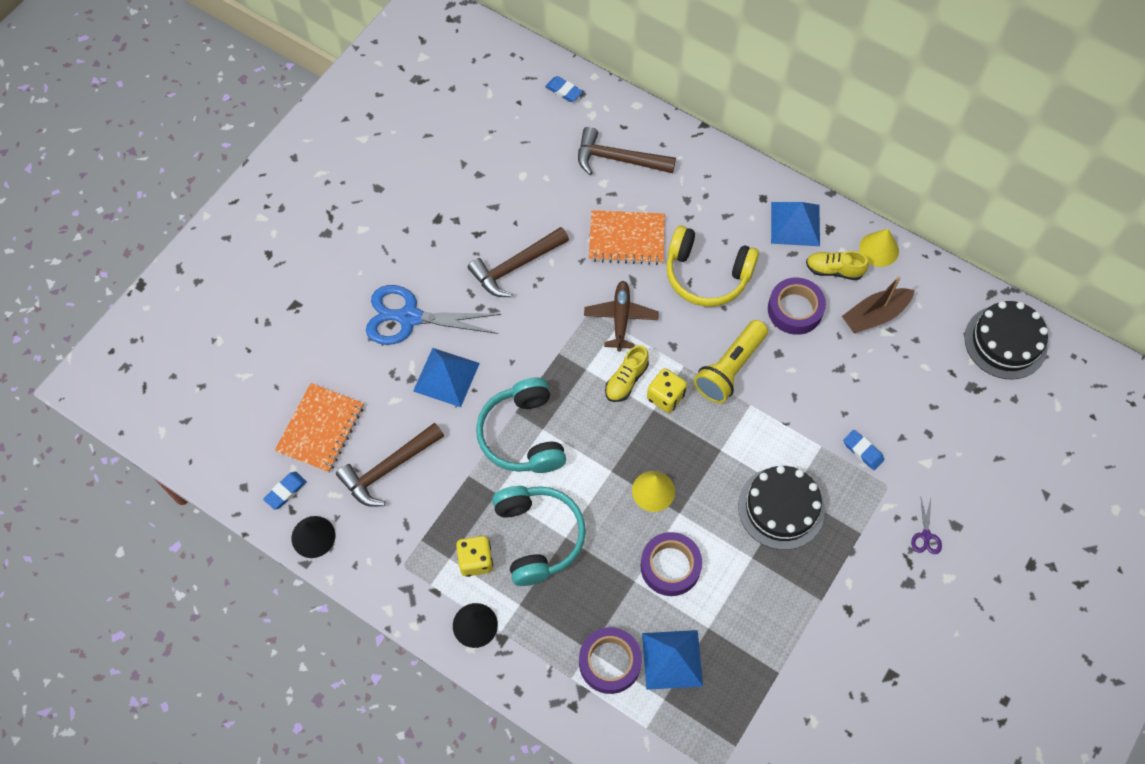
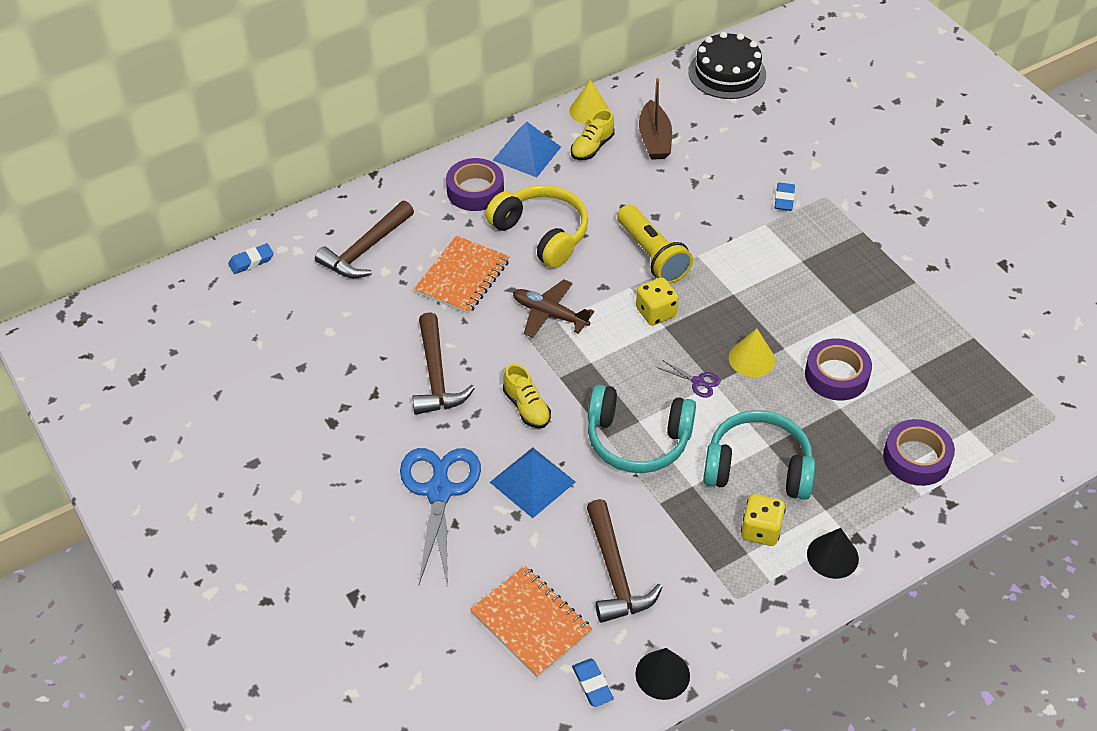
camera: 65 degrees left, 15 degrees down
(408, 317) = (439, 491): blue scissors -> blue scissors turned 150 degrees clockwise
(626, 380) = (621, 335): yellow shoe -> yellow shoe (526, 407)
(672, 659) = (931, 409): blue pyramid -> none
(707, 275) = (542, 234): yellow headphones -> yellow headphones turned 90 degrees counterclockwise
(781, 508) = (813, 274): black cake -> none
(795, 310) = (617, 188): purple tape -> purple tape (475, 190)
(862, 451) = (784, 199): blue eraser -> blue eraser turned 60 degrees counterclockwise
(926, 536) = (884, 192): purple scissors -> purple scissors (698, 382)

